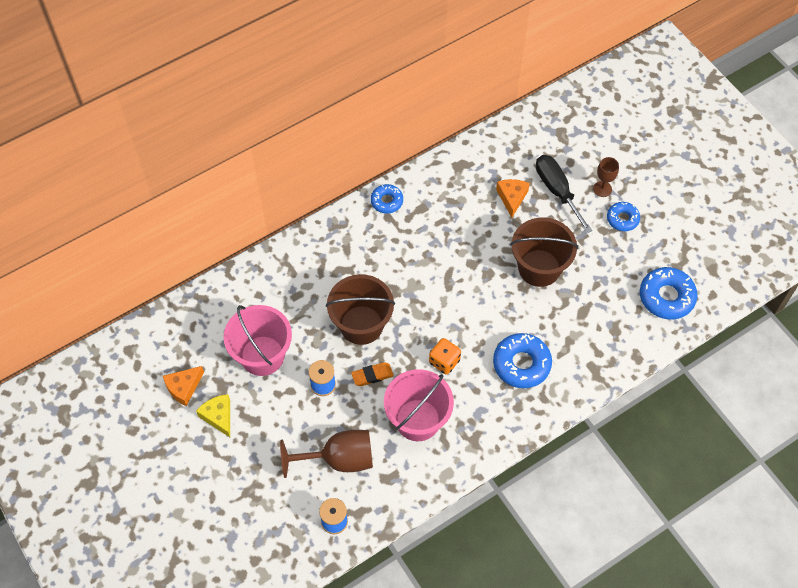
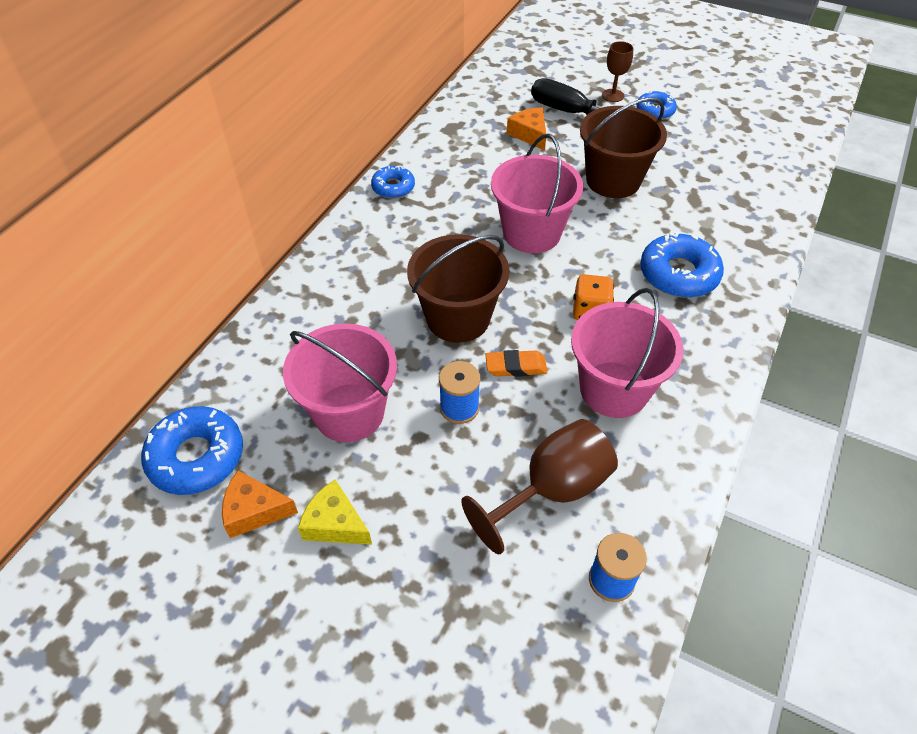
camera: 30 degrees left, 10 degrees down
(183, 387) = (254, 510): orange cheese -> orange cheese turned 75 degrees clockwise
(372, 375) = (516, 367): orange eraser -> orange eraser turned 45 degrees clockwise
(451, 284) = (531, 233): none -> pink bucket
(666, 297) = (760, 154): blue donut -> blue donut (196, 457)

